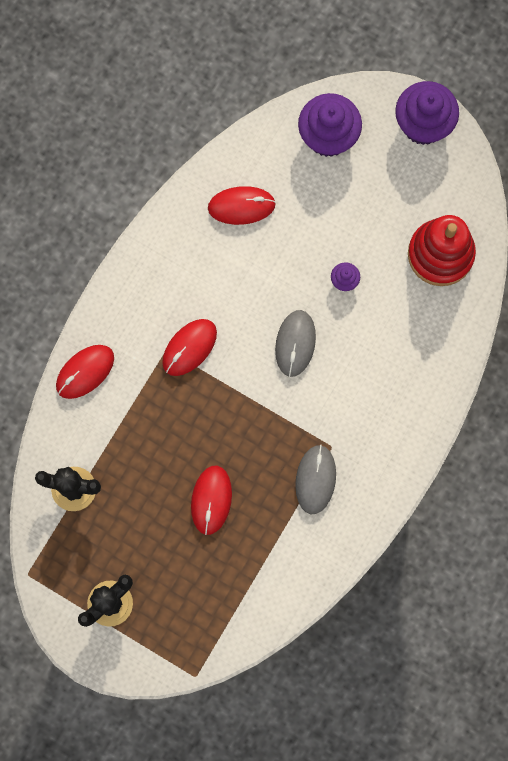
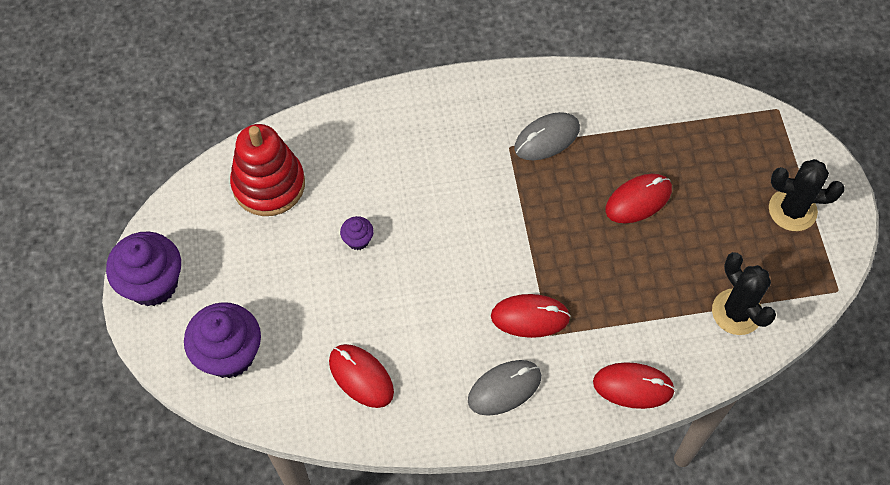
camera: 130 degrees left, 15 degrees down
(295, 343) = (448, 237): grey mouse -> grey mouse (504, 388)

